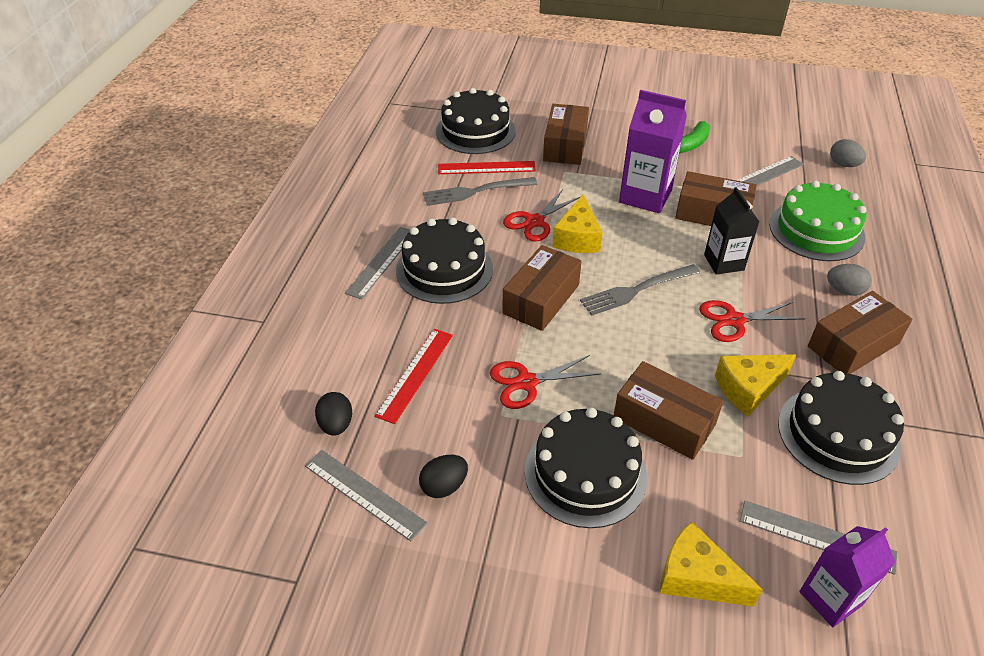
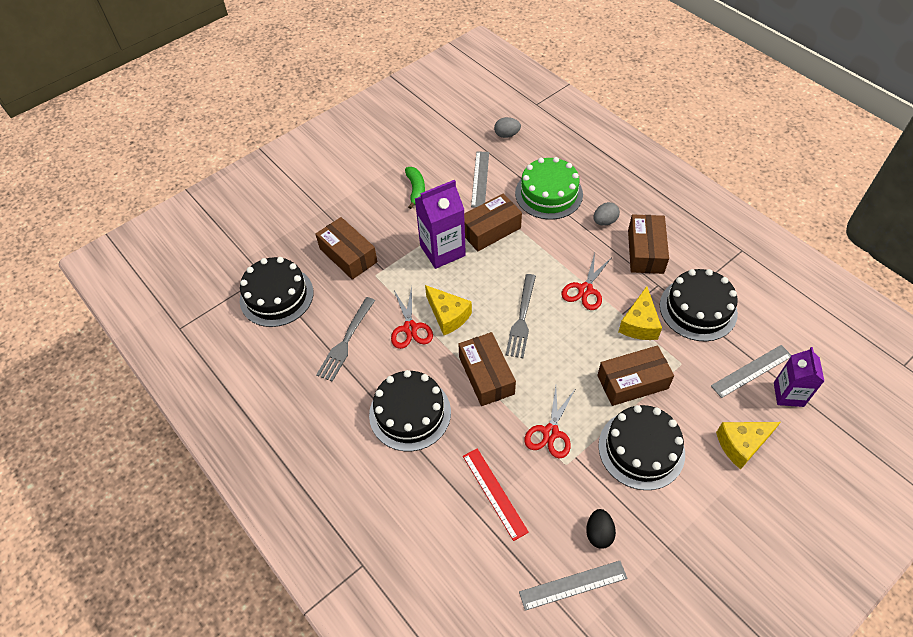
camera: 50 degrees left, 10 degrees up
(336, 425) = (503, 569): black egg -> none
(382, 262) = (367, 447): grey ruler -> none
(486, 168) = (326, 317): red ruler -> none
(724, 262) = (536, 257): black carton -> none

